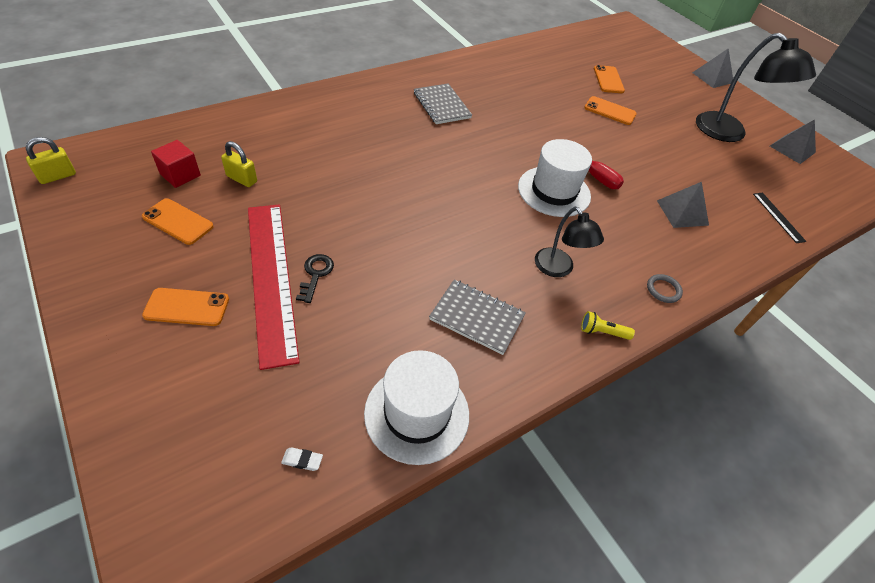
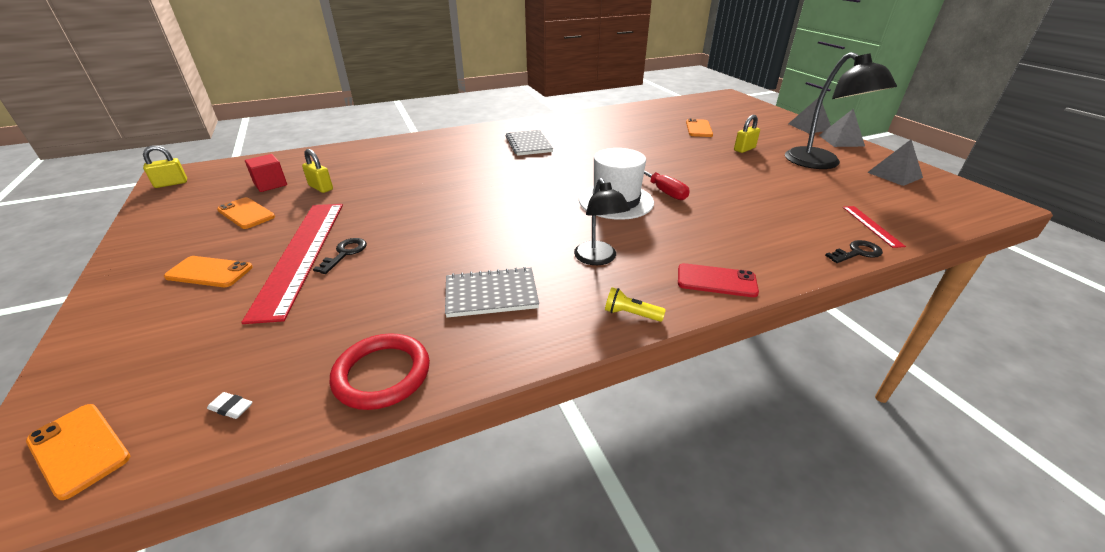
camera: 15 degrees right, 15 degrees down
(417, 413) = (382, 374): white hat -> red ring
(477, 318) = (491, 294): grey notebook -> grey notebook turned 45 degrees counterclockwise
(610, 111) = (694, 148): orange phone -> orange phone (79, 449)
(657, 112) = (744, 149): none -> yellow padlock
(663, 290) = (716, 281): grey ring -> red phone
(682, 212) = (755, 219): grey pyramid -> grey pyramid (841, 140)
(769, 250) = (857, 252): none -> black key
(778, 217) = (871, 226): black ruler -> red ruler

